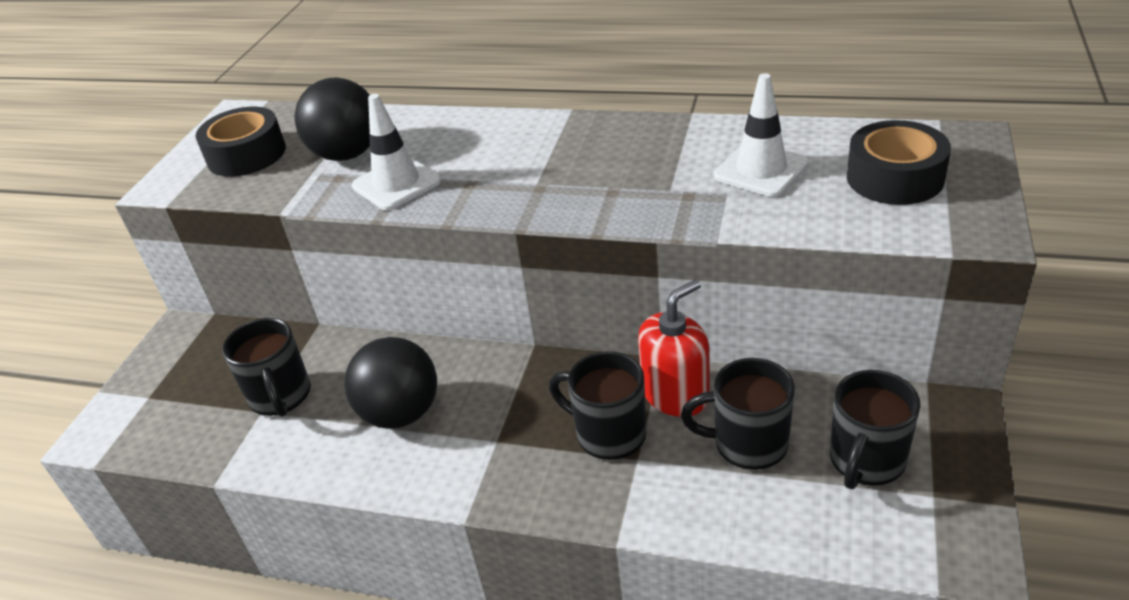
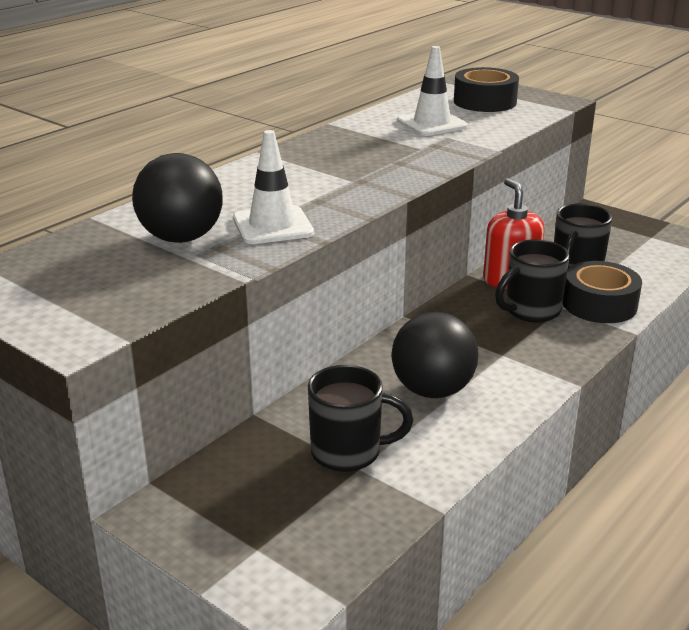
camera: 70 degrees left, 10 degrees down
(246, 155) = (90, 285): black tape -> black tape (599, 304)
(866, 461) = (614, 244): black mug -> none

